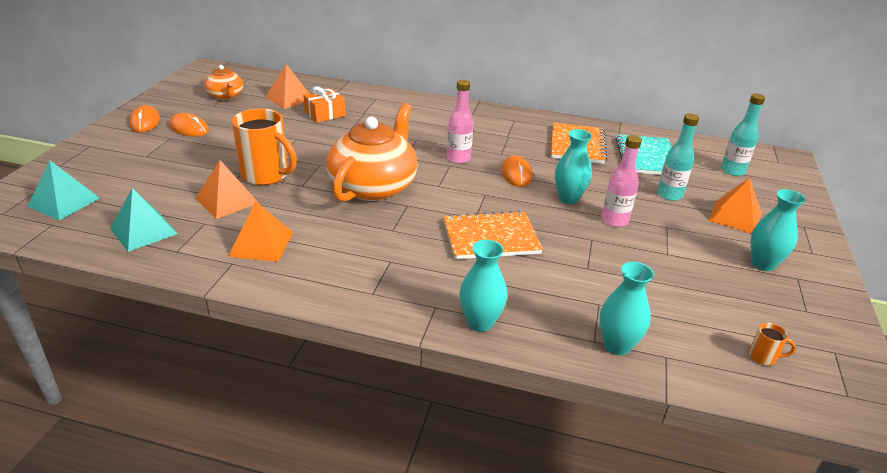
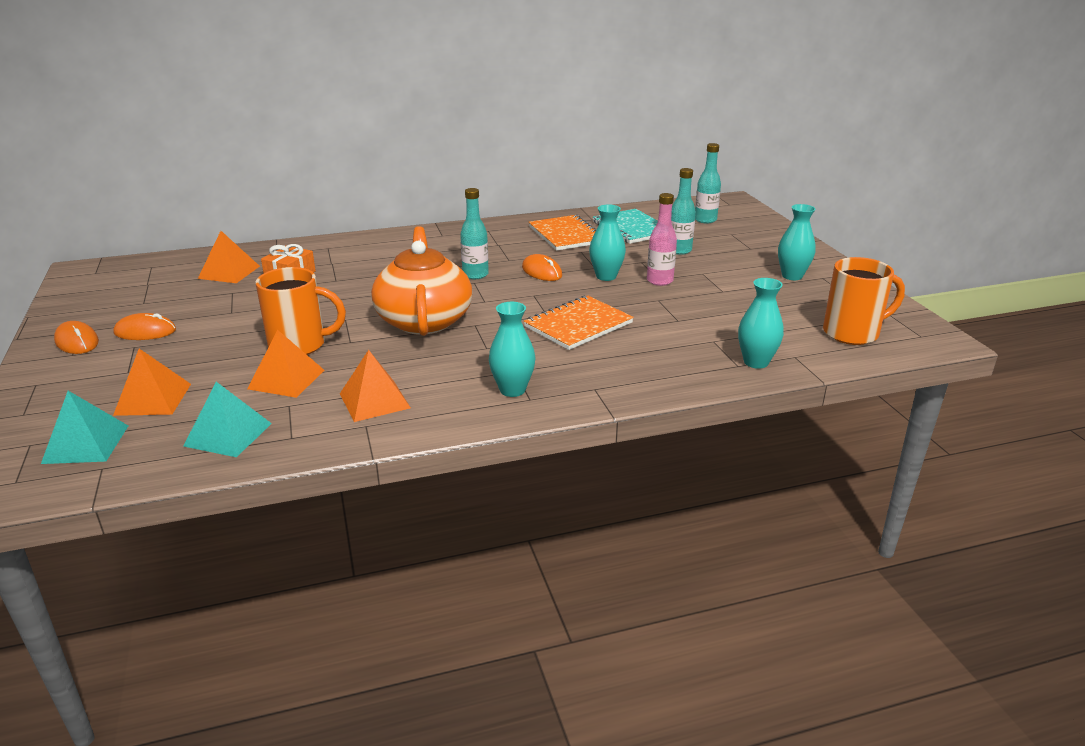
camera: 30 degrees left, 5 degrees down
(225, 96) = (147, 290): orange teapot -> none
(458, 158) = (475, 275): pink bottle -> turquoise bottle
(480, 322) = (642, 385): turquoise vase -> turquoise vase (512, 390)
(735, 216) = (741, 251): orange pyramid -> orange pyramid (153, 399)
(763, 357) = (853, 333): orange mug -> orange mug, size x2.41

